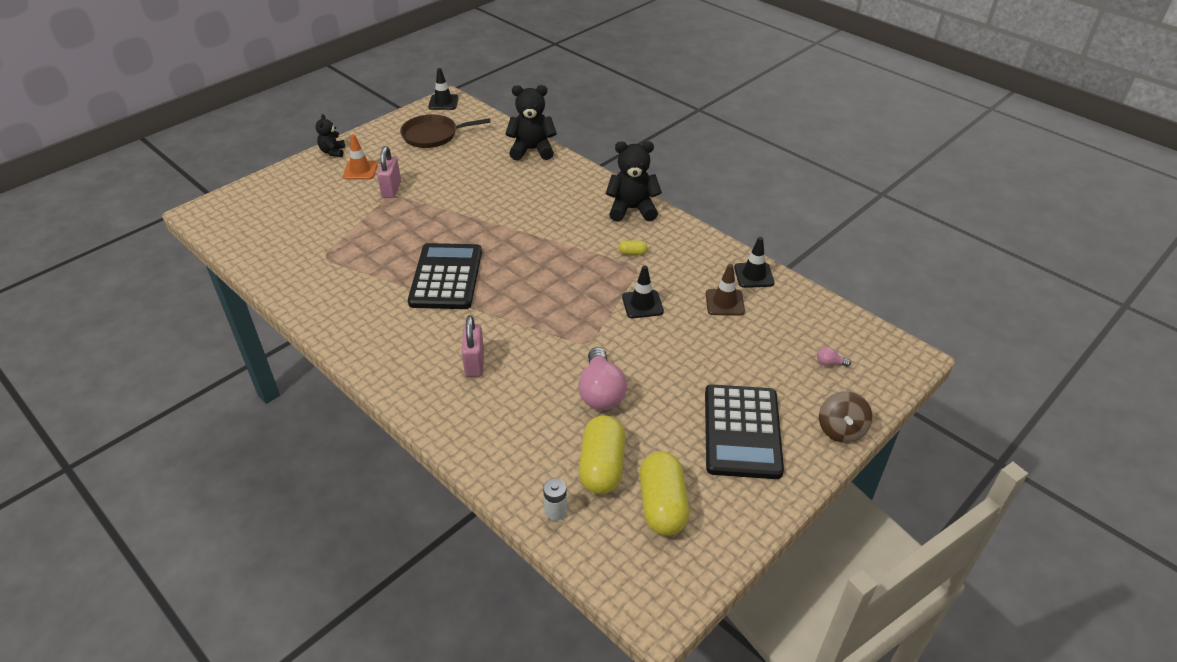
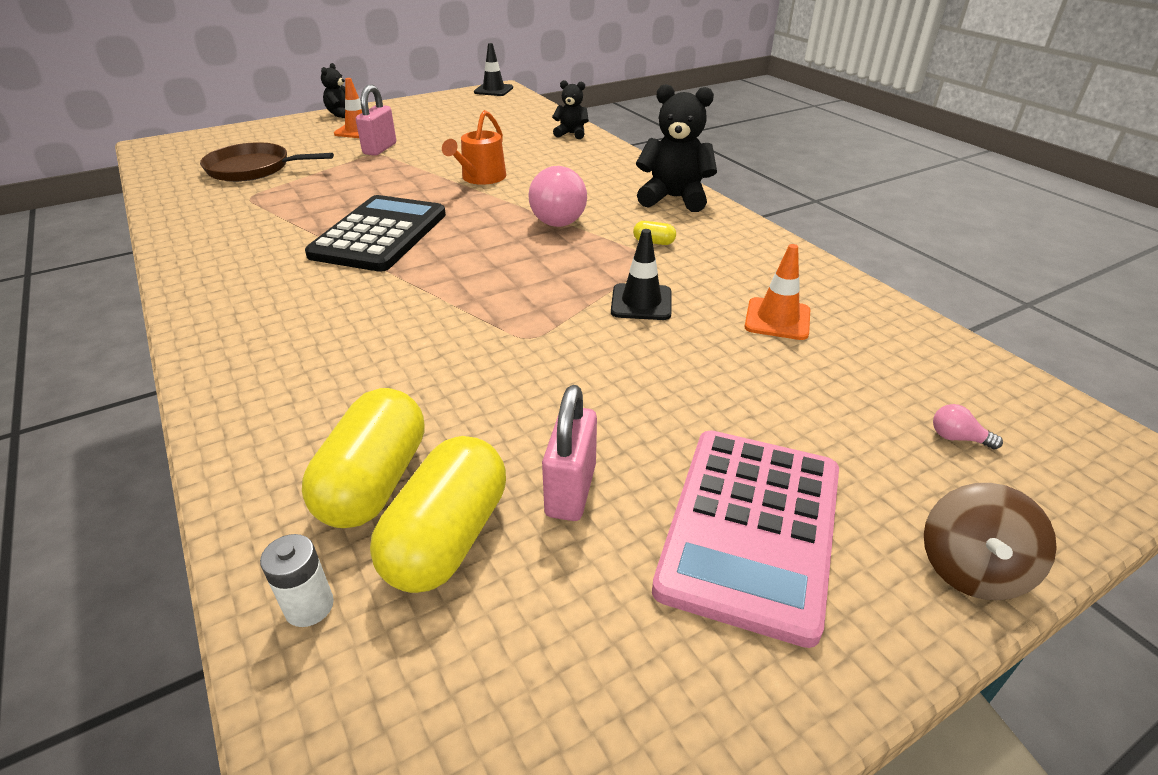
camera: 15 degrees right, 5 degrees down
(433, 135) = (463, 112): brown pan -> brown pan (253, 169)
(474, 363) = (342, 337): pink padlock -> pink padlock (571, 490)
(487, 210) = (481, 178): none -> orange watering can
(532, 150) = (571, 134): black teddy bear -> black teddy bear, size x0.57
(601, 392) = (513, 411): pink light bulb -> pink light bulb (561, 217)
(662, 505) = (528, 647): yellow capsule -> yellow capsule (374, 482)
(724, 302) = (777, 319): brown traffic cone -> orange traffic cone
(742, 432) = (750, 528): black calculator -> pink calculator
(753, 275) = (836, 292): black traffic cone -> none

